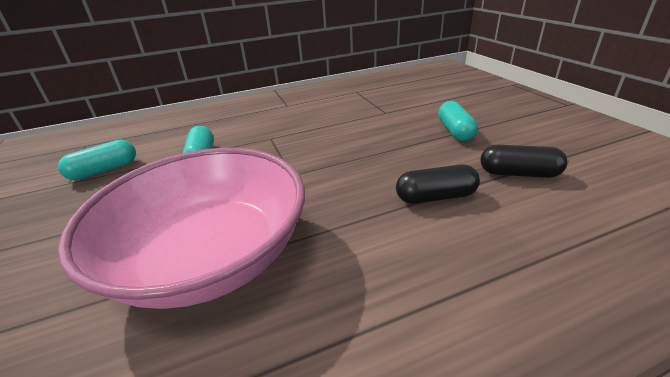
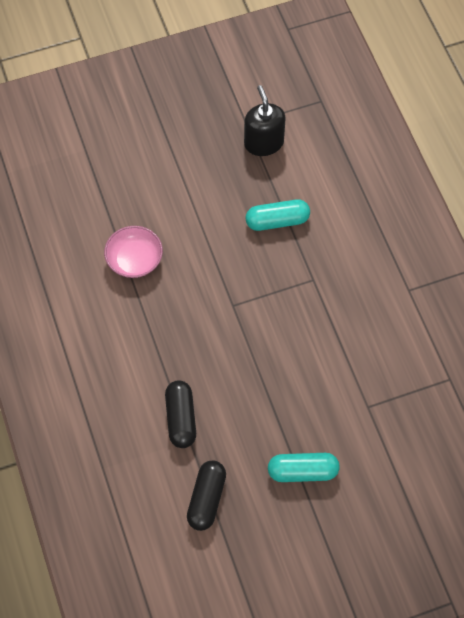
camera: 90 degrees right, 30 degrees up
(104, 170) = (263, 143): turquoise capsule -> black soap dispenser
(210, 256) = (134, 260): pink bowl -> pink bowl, size x0.41

